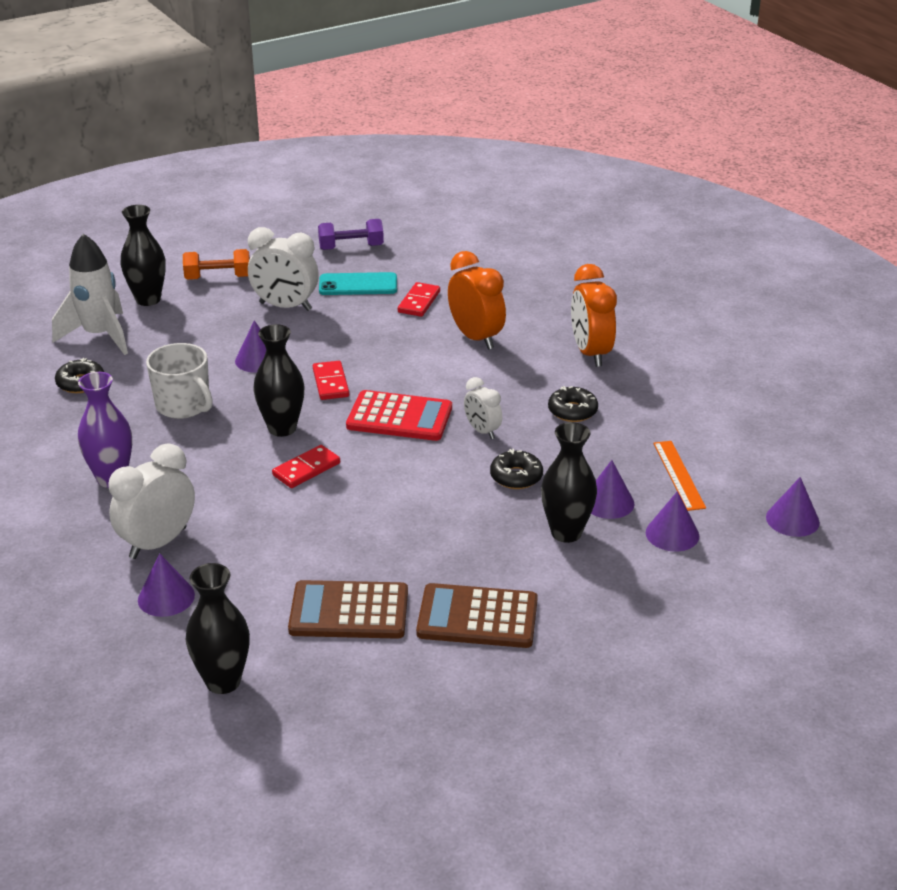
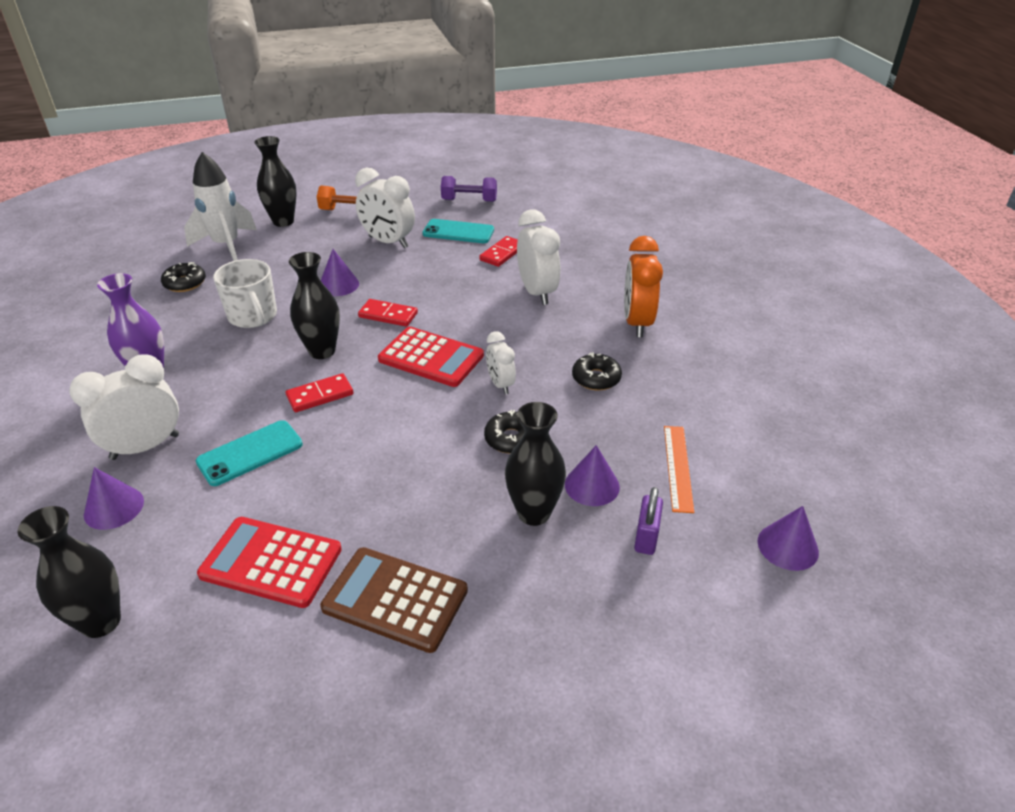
camera: 15 degrees right, 5 degrees up
(269, 530) = (250, 453): none -> turquoise phone
(331, 383) = (388, 315): red domino -> red domino turned 75 degrees counterclockwise
(349, 611) = (271, 562): brown calculator -> red calculator
(476, 338) = (537, 292): orange clock -> white clock
(672, 534) = (646, 537): purple cone -> purple padlock

